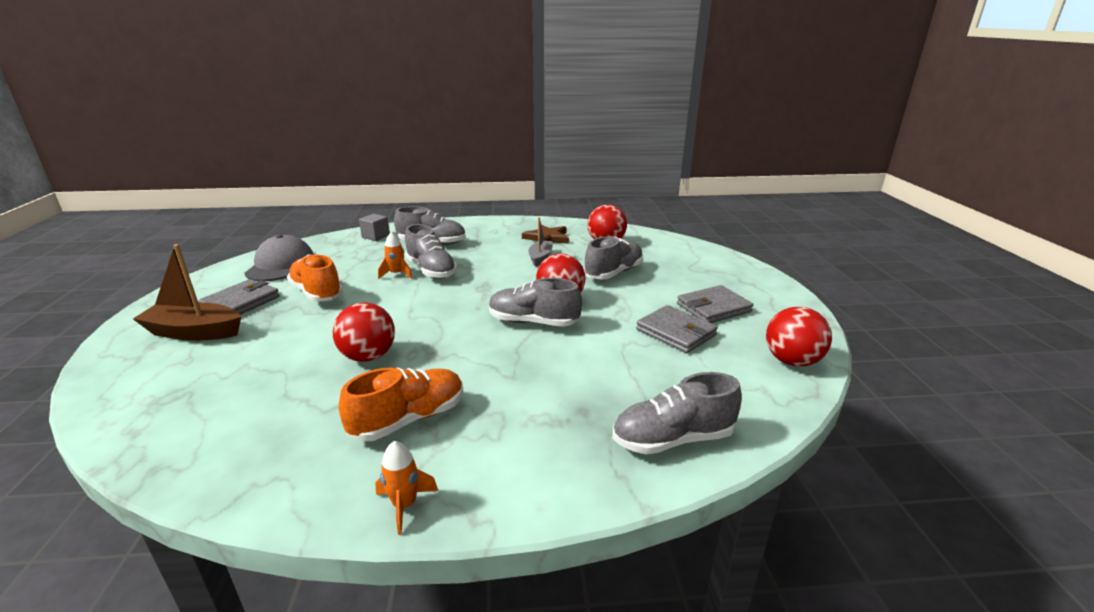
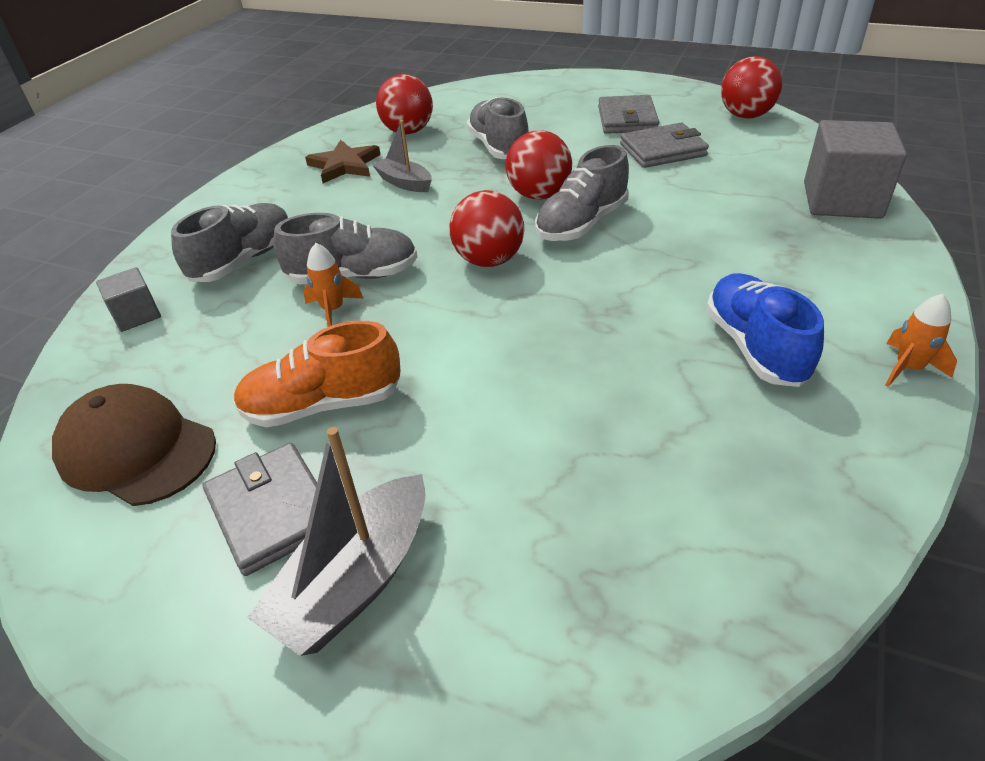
camera: 60 degrees left, 15 degrees up
(194, 332) = (355, 581): brown boat -> grey boat
(280, 265) = (136, 449): grey cap -> brown cap
(368, 356) = (586, 365): red ball -> red ball (489, 260)
(409, 419) = (755, 347): orange shoe -> blue shoe
(672, 439) = (842, 200): grey shoe -> grey cube

